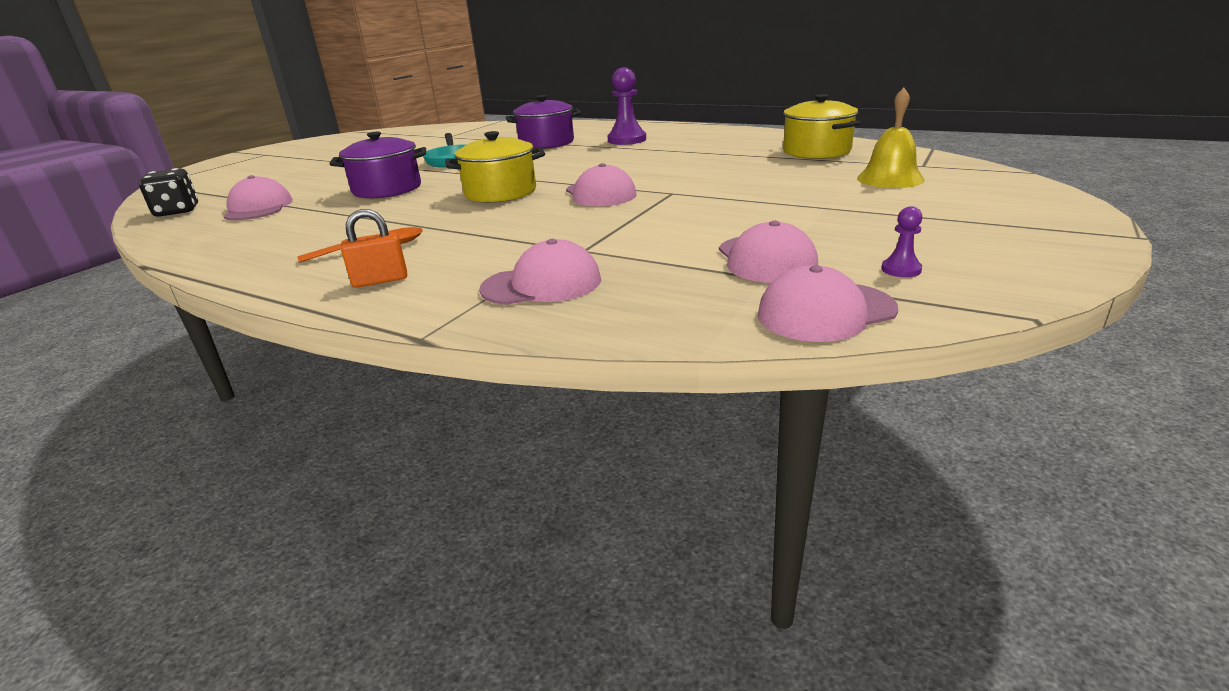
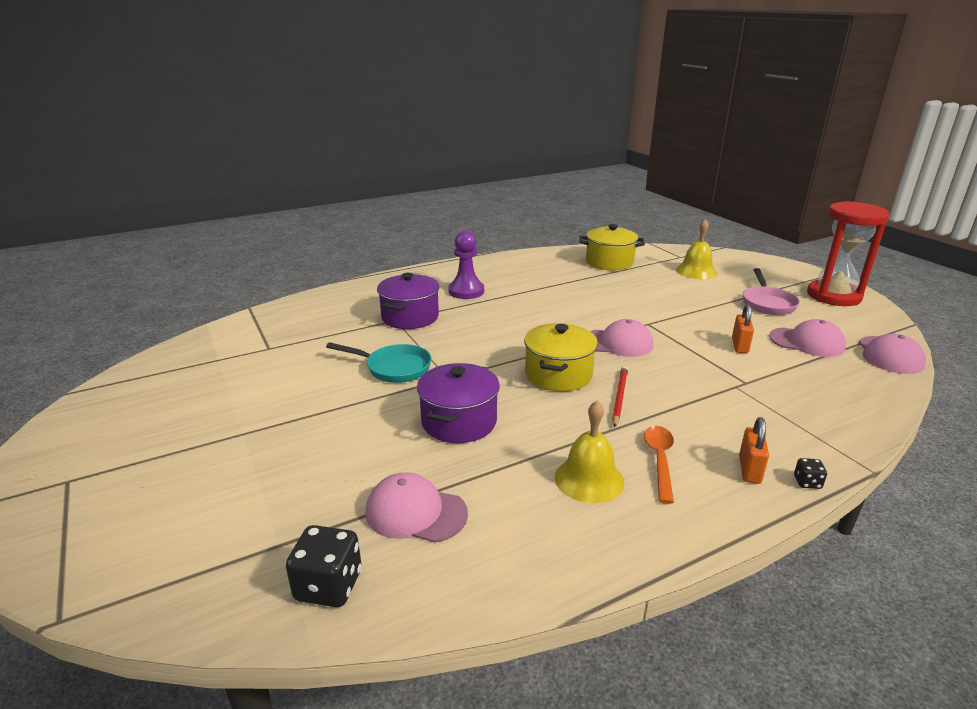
camera: 60 degrees left, 0 degrees up
(326, 234) = (589, 479): none -> yellow bell
(371, 307) = (807, 482): none -> black dice
(481, 215) = (619, 397): none -> red pencil
(542, 284) = (802, 411): pink cap -> none
(684, 232) = (739, 346): none -> orange padlock
(865, 222) = (767, 303): none -> pink pan
(901, 269) = (844, 322): purple pawn -> none
(1008, 250) = (833, 296): none -> red hourglass

